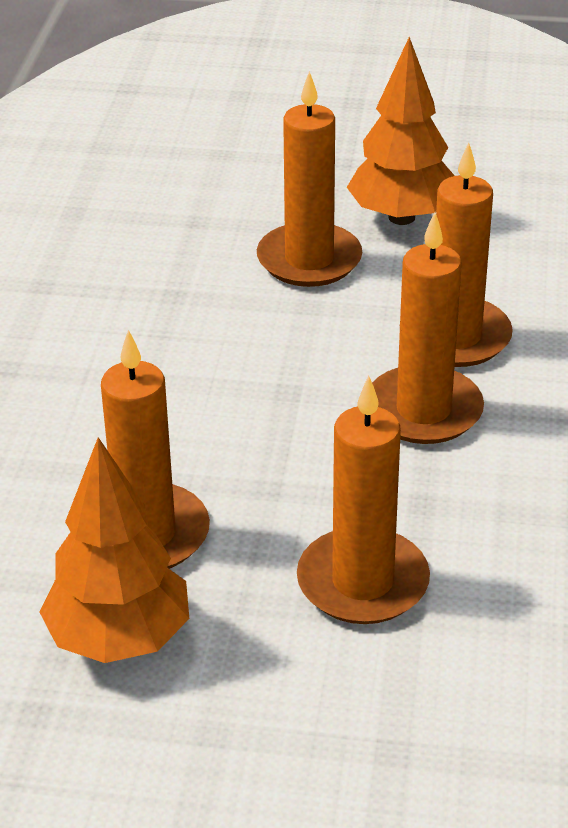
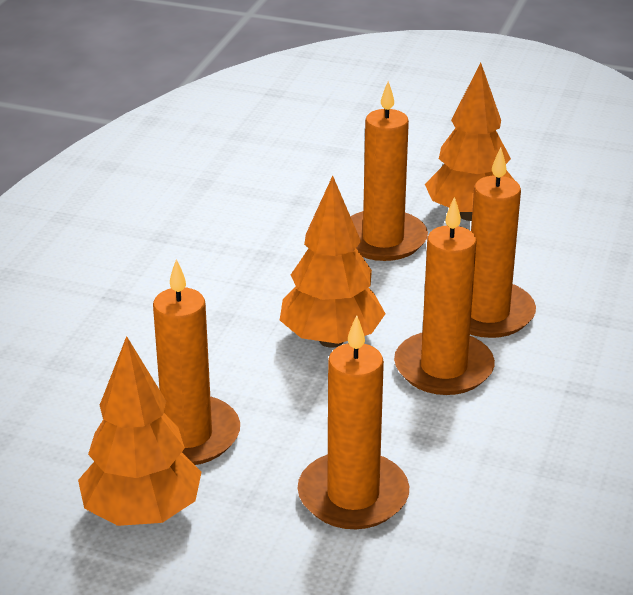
camera: 10 degrees right, 5 degrees down
(283, 392) = (331, 339): none -> orange tree

